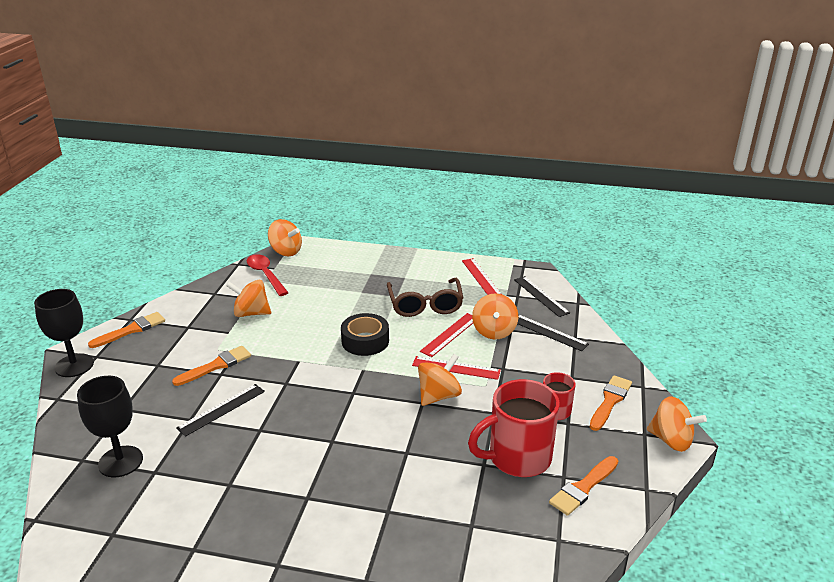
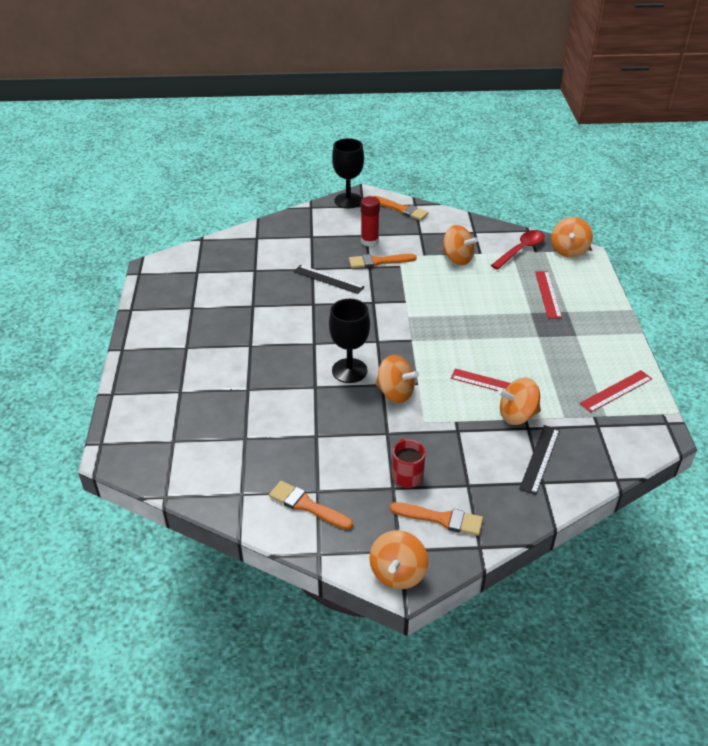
camera: 75 degrees right, 10 degrees up
(120, 461) = (260, 253): black goblet -> black goblet (349, 370)
(172, 364) = (369, 241): none -> red glue stick
(216, 365) = (378, 262): orange brush -> orange brush turned 135 degrees clockwise
(251, 313) = (457, 258): orange spinning top -> orange spinning top turned 135 degrees clockwise
(365, 341) = (453, 332): black tape -> none
(425, 305) = (534, 359): brown glasses -> none
(456, 368) = (442, 397): red ruler -> red ruler (547, 294)
(517, 458) = (331, 456): red mug -> none
(541, 296) = (610, 445): black ruler -> none

